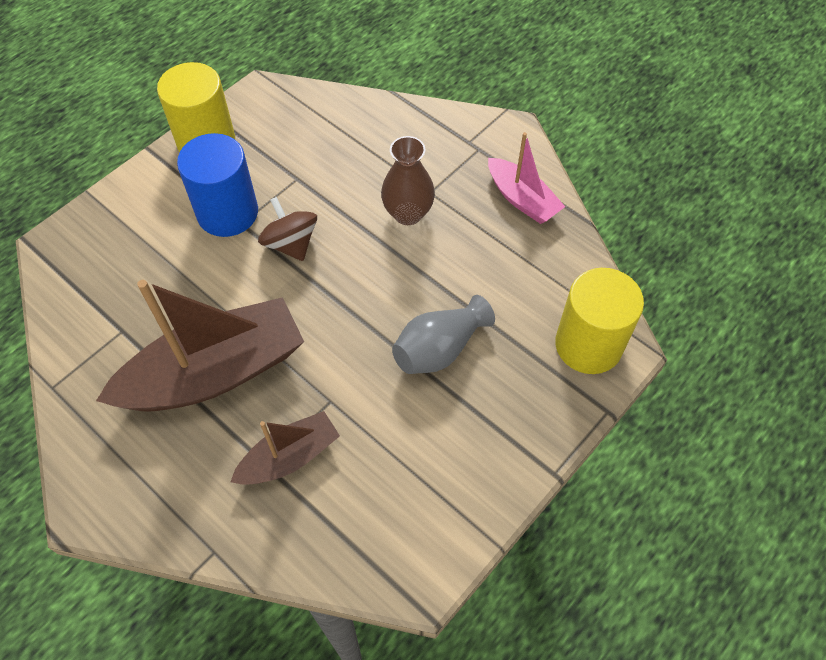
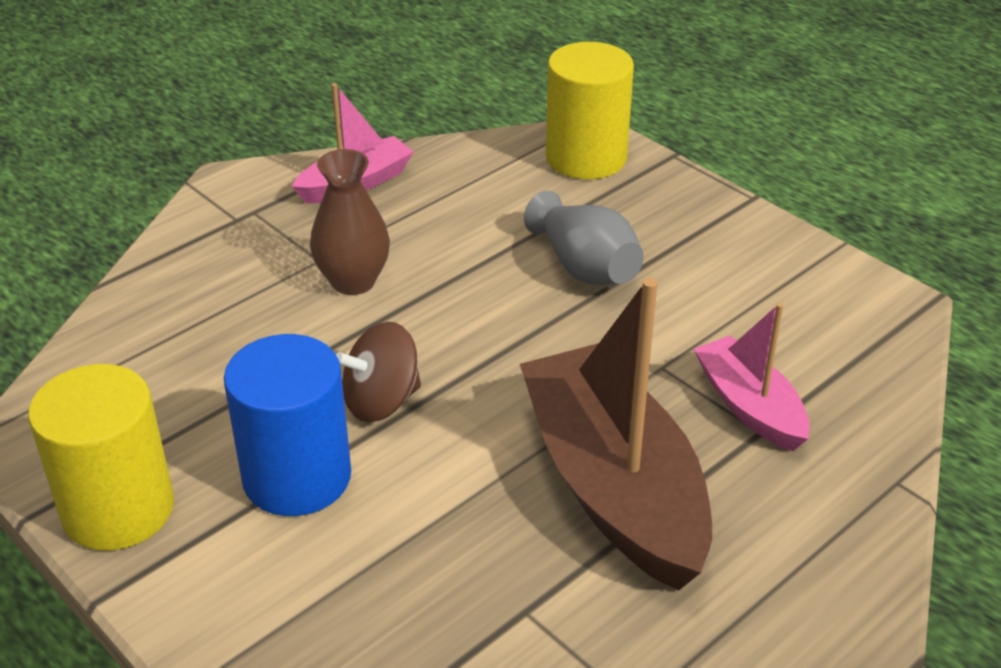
camera: 85 degrees left, 20 degrees down
(289, 457) = (749, 406): brown boat -> pink boat

